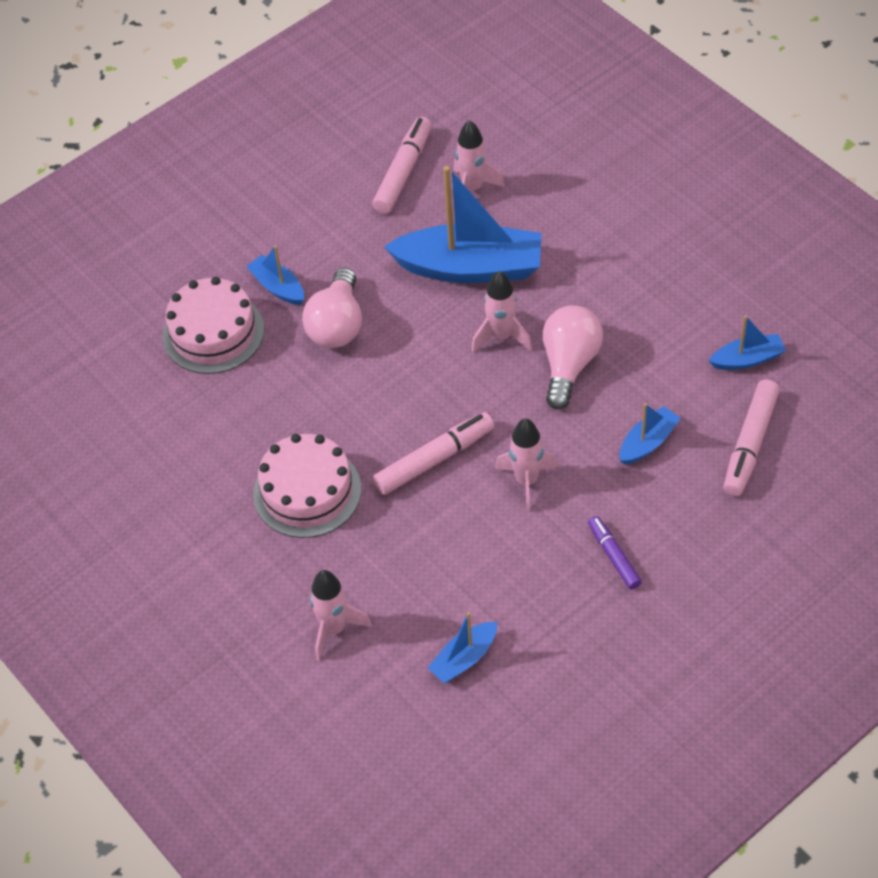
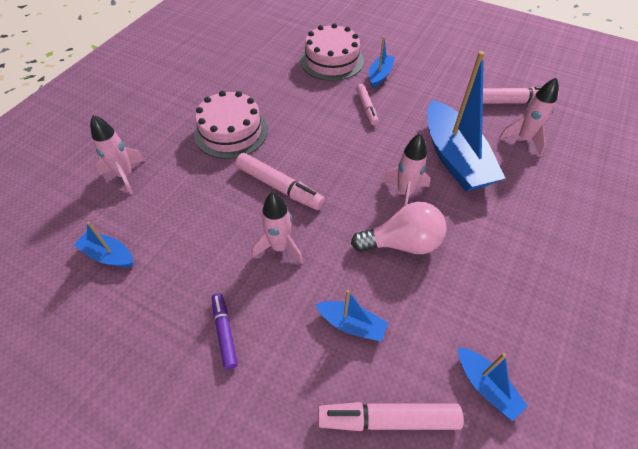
camera: 65 degrees right, 0 degrees up
(337, 325) = (366, 108): pink light bulb -> pink marker
(614, 556) = (225, 332): purple marker -> purple marker turned 60 degrees counterclockwise

